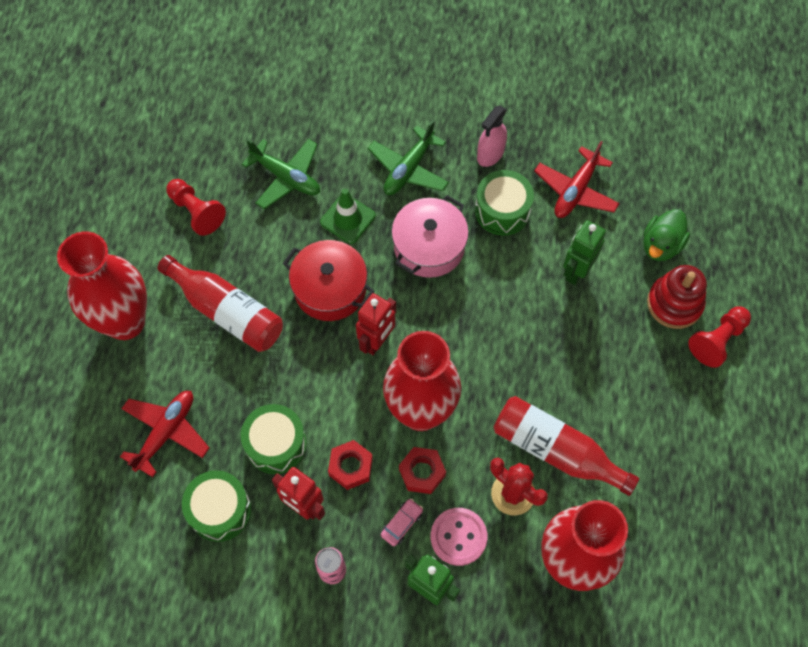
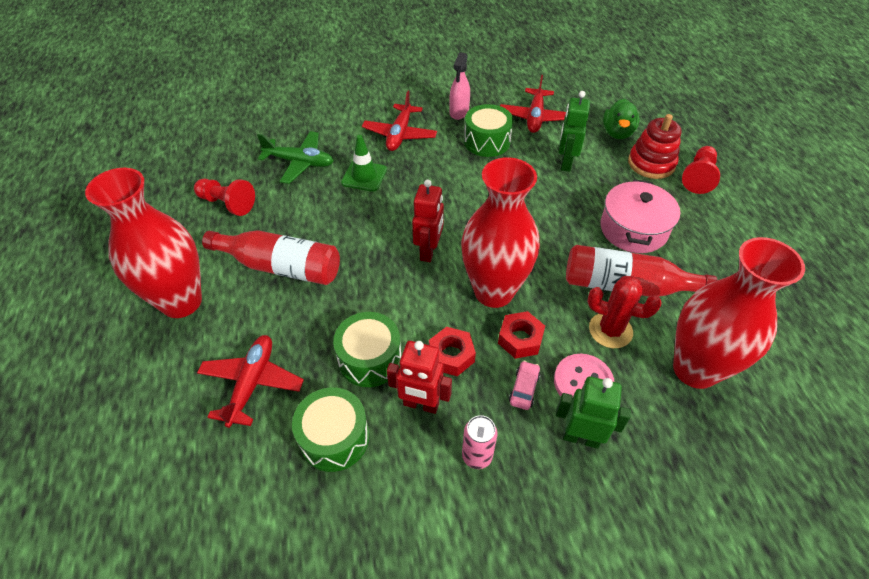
camera: 20 degrees left, 15 degrees down
(330, 289) = (370, 226): red pot -> none
(408, 169) = (400, 134): green plane -> red plane
(429, 247) = (441, 177): pink pot -> pink pot (633, 229)

